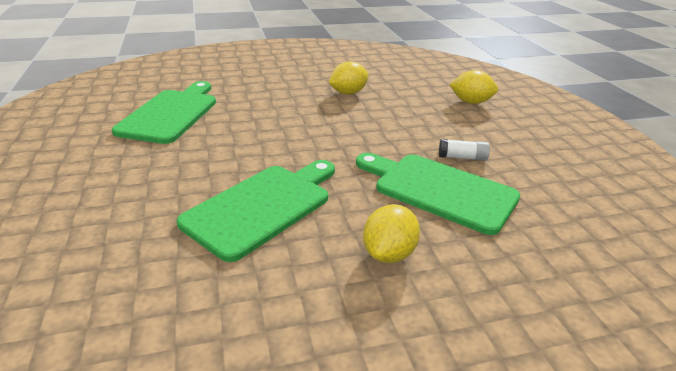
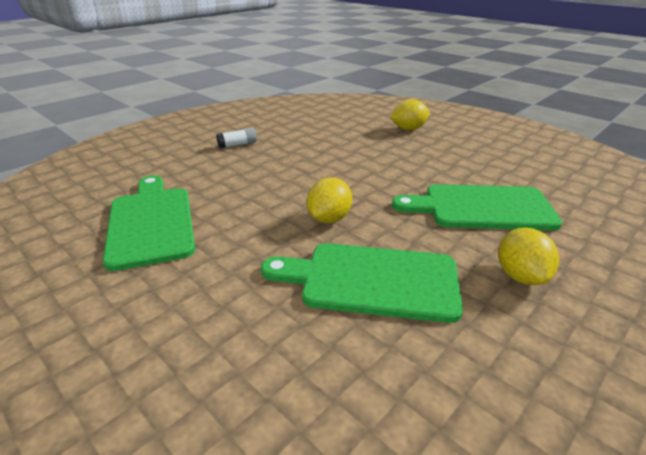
camera: 30 degrees left, 0 degrees up
(262, 206) = (372, 281): green cutting board -> green cutting board turned 90 degrees counterclockwise
(348, 93) = (304, 148): yellow lemon -> yellow lemon (329, 219)
(462, 157) = (461, 175): white glue stick -> white glue stick (237, 145)

